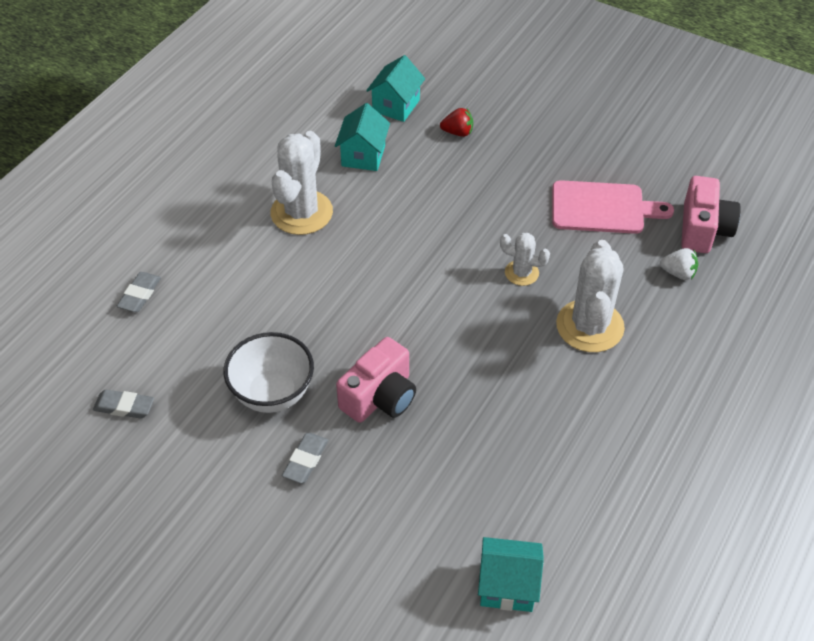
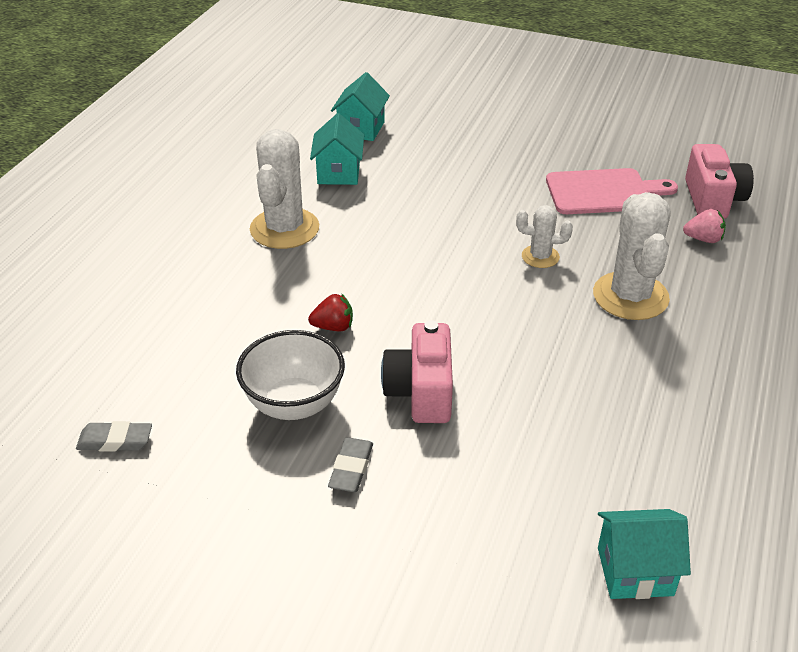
camera: 10 degrees left, 10 degrees down
(140, 295) = (114, 325): grey eraser -> none
(380, 397) = (421, 392): pink camera -> pink camera turned 150 degrees clockwise
(458, 132) = (432, 144): red strawberry -> red strawberry (333, 327)
(678, 273) = (703, 239): white strawberry -> pink strawberry

